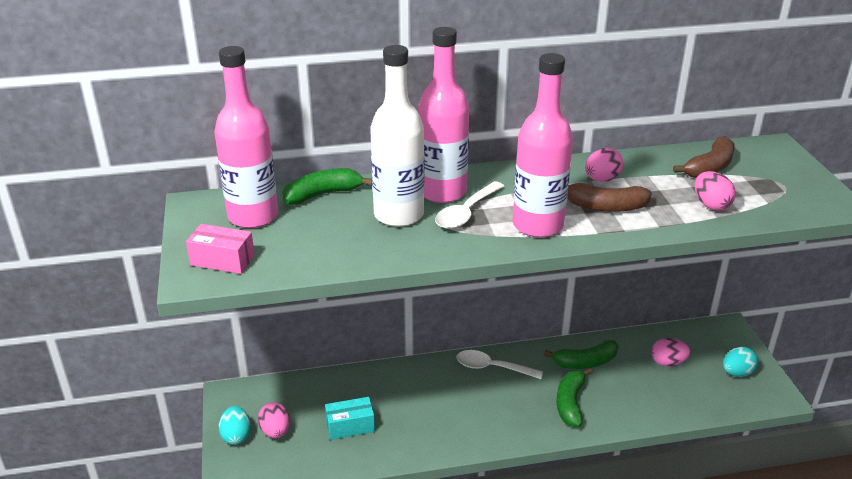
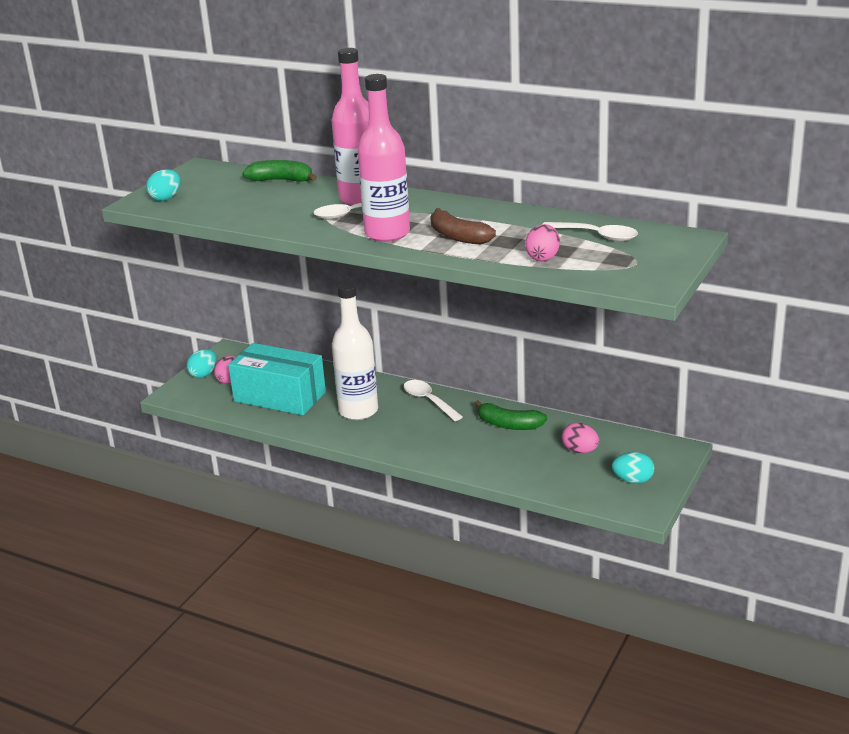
camera: 40 degrees right, 5 degrees down
(222, 260) = (166, 198): pink box -> turquoise egg
(253, 216) = (220, 181): pink bottle -> none
(350, 426) = (280, 397): turquoise box -> turquoise box, size x2.02
(398, 215) = (307, 203): white bottle -> white bottle (358, 411)
(570, 403) = (456, 444): green banana -> none
(601, 179) = (490, 221): pink egg -> none
(709, 167) = (596, 236): brown banana -> white spoon

